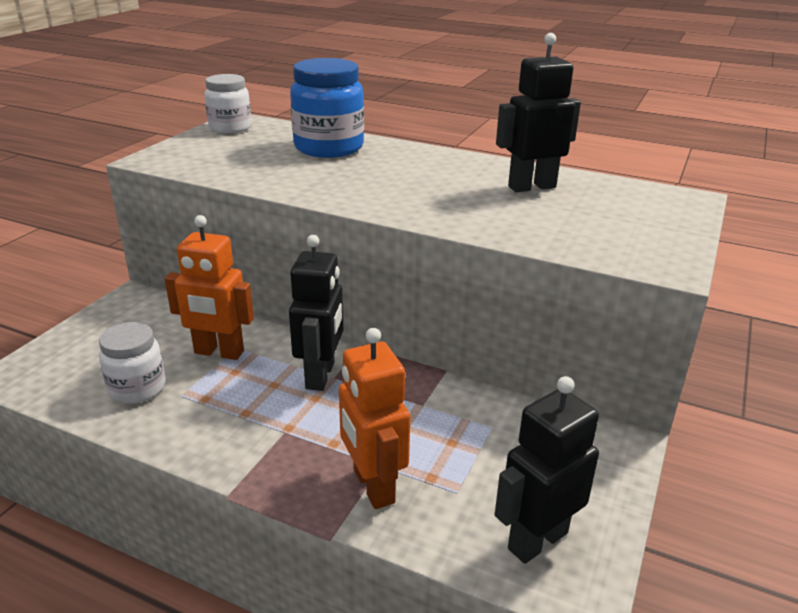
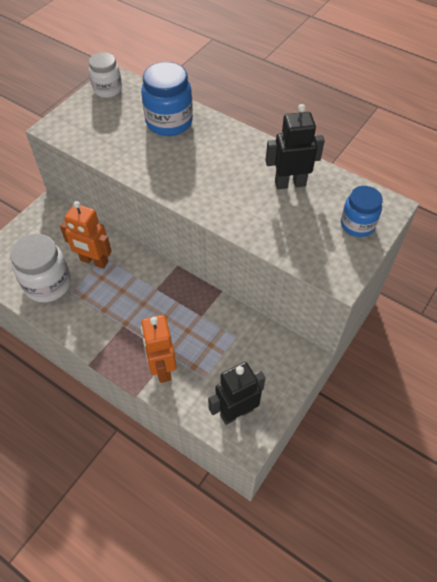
camera: 10 degrees right, 25 degrees up
(137, 388) = (48, 284): white jar -> white jar, size x1.55
(321, 375) = (149, 286): black robot -> none
(655, 216) = (357, 225): none -> blue jar

